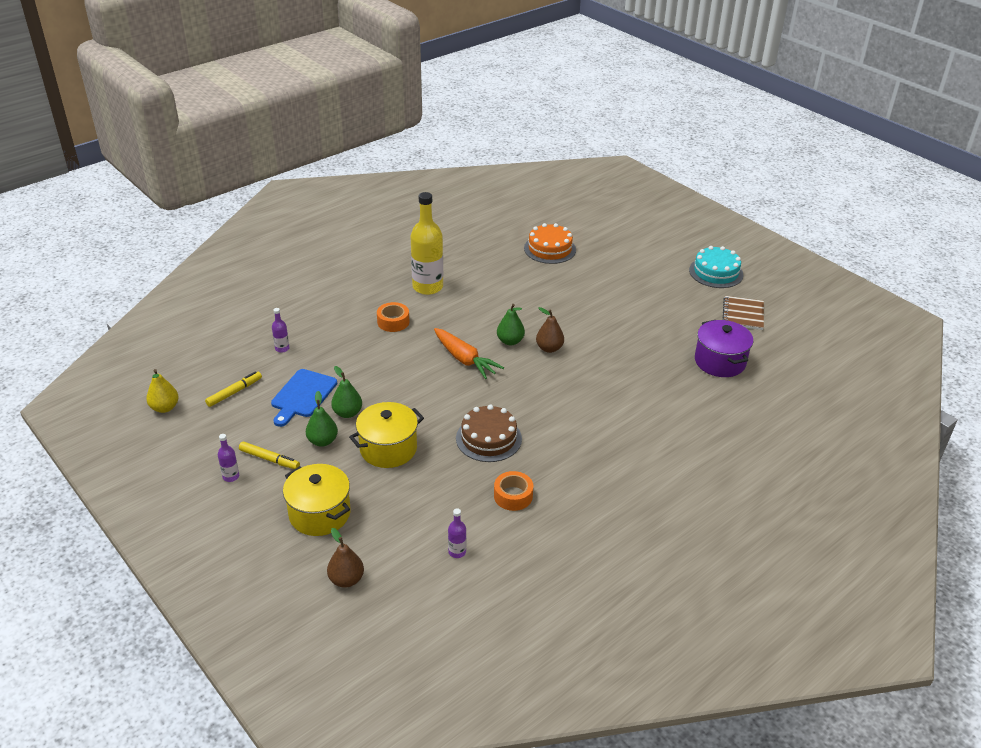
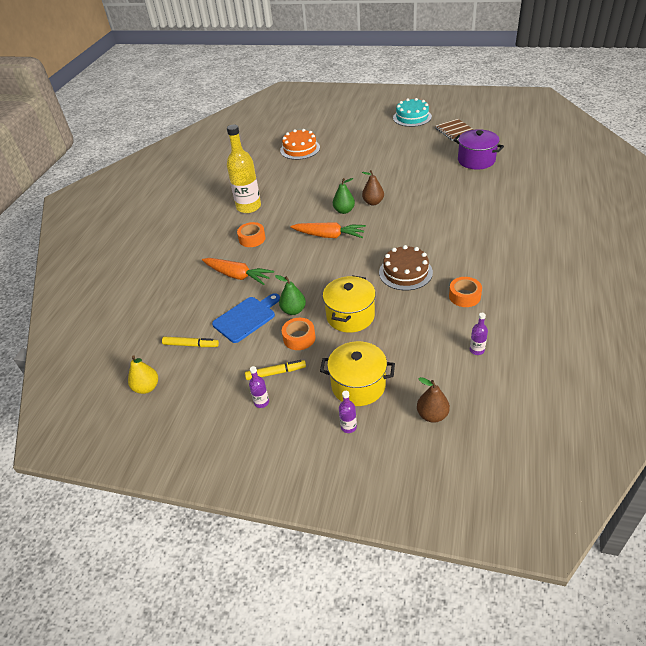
camera: 30 degrees left, 5 degrees up
(234, 392) = (191, 345): yellow marker -> yellow marker turned 90 degrees clockwise
(282, 348) = (192, 296): purple bottle -> purple bottle (348, 427)
(302, 395) = (246, 318): blue cutting board -> blue cutting board turned 120 degrees counterclockwise
(322, 441) = (299, 338): green pear -> orange tape
(340, 351) = (237, 276): none -> orange carrot

